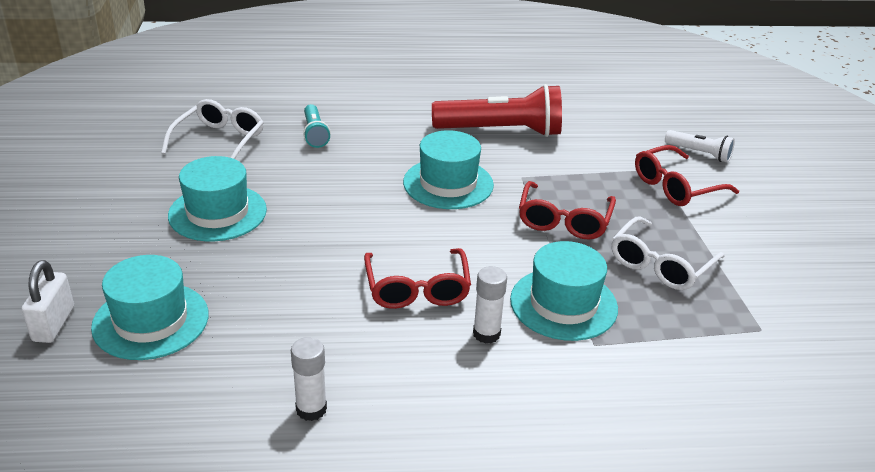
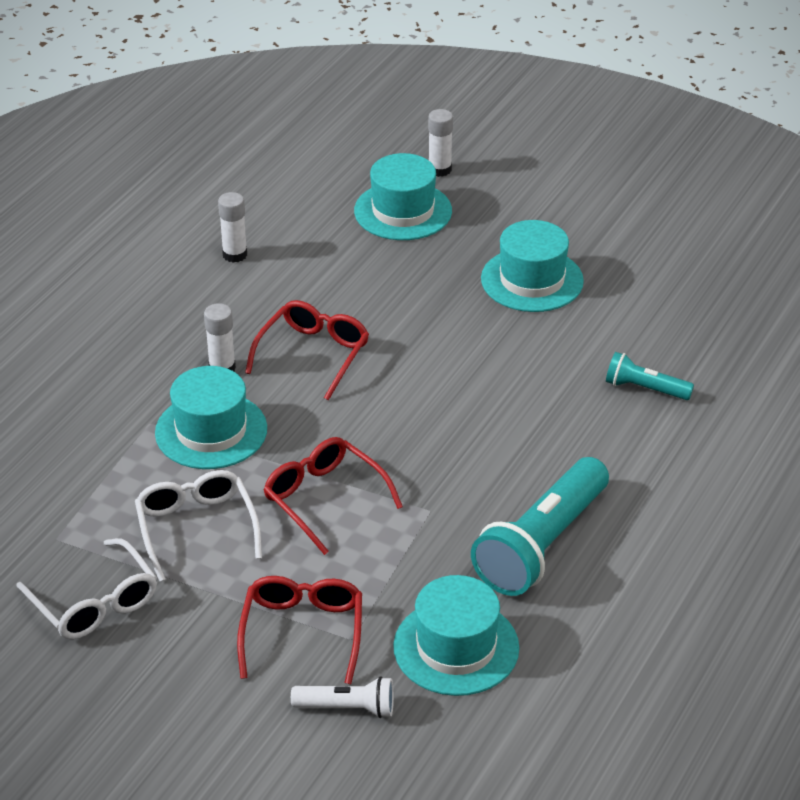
camera: 125 degrees right, 5 degrees up
(53, 324) = (439, 170): white padlock -> white glue stick
(219, 141) = (676, 317): white glasses -> white glasses (95, 603)
(417, 289) = (313, 354): red glasses -> red glasses turned 90 degrees clockwise
(448, 183) = (462, 446): turquoise hat -> turquoise hat (456, 647)
(501, 131) = (541, 545): red flashlight -> turquoise flashlight
(699, 153) = (347, 708): white flashlight -> white flashlight turned 150 degrees counterclockwise

